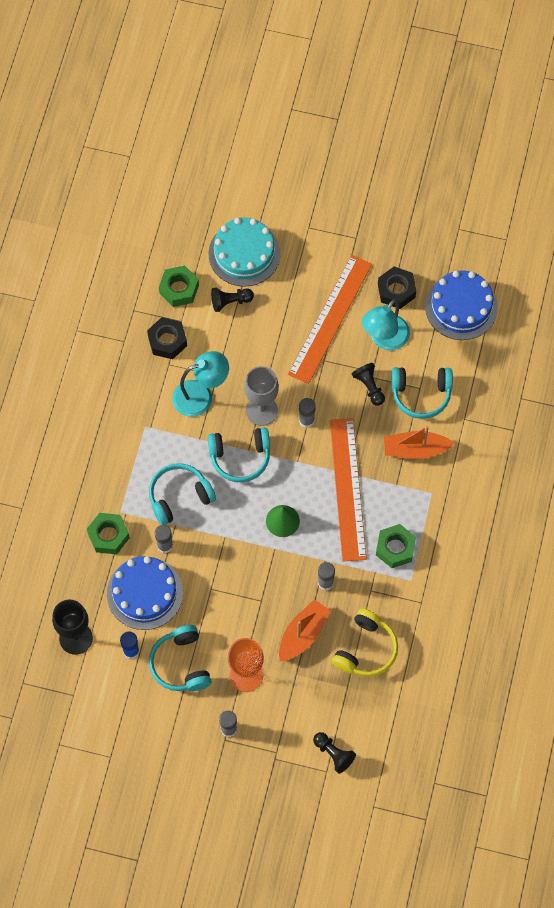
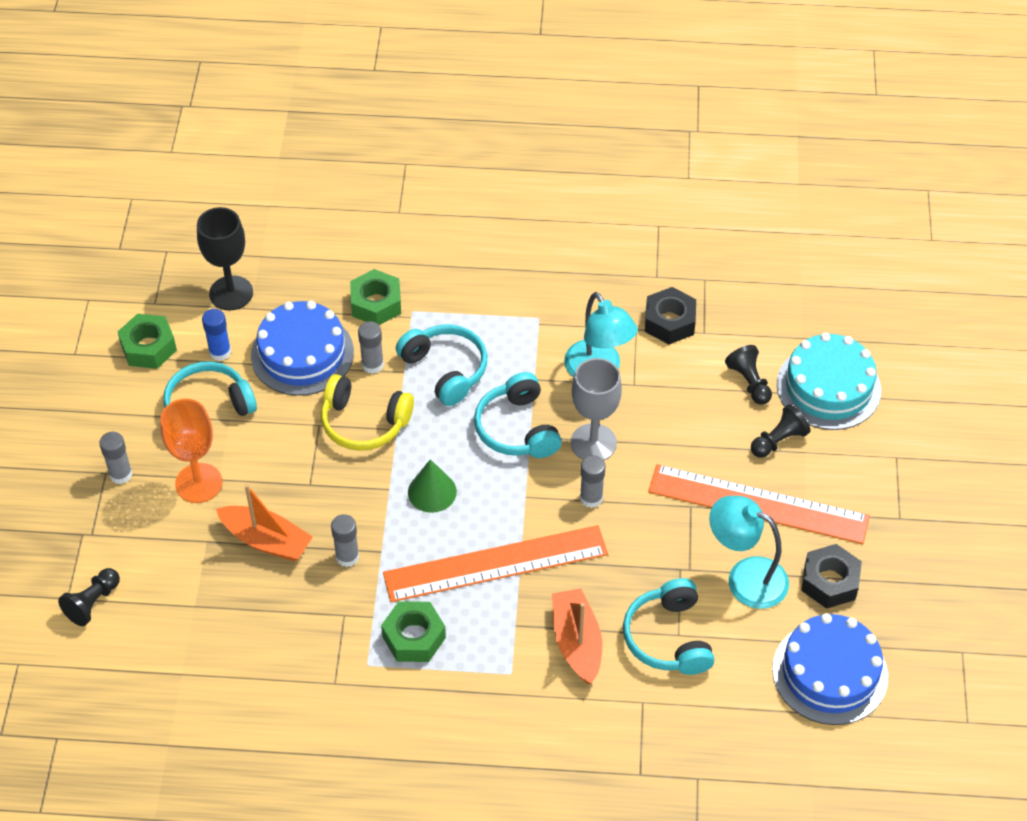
camera: 80 degrees right, 15 degrees down
(179, 289) = (750, 322): green nut -> green nut (148, 347)
(366, 649) = (253, 621): yellow headphones -> yellow headphones (364, 422)
(369, 387) = (663, 568): black pawn -> black pawn (778, 441)

